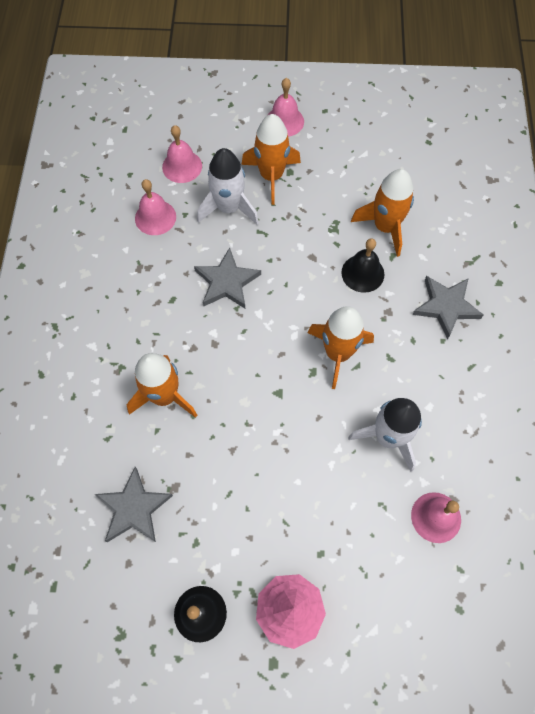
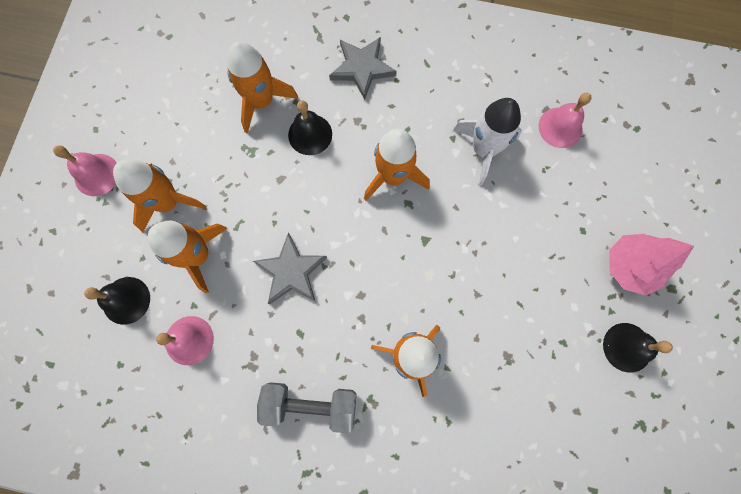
camera: 80 degrees left, 10 degrees up
(112, 319) = (310, 404): none -> grey dumbbell
(134, 508) = (524, 400): grey star -> none
(182, 166) = (126, 300): pink bell -> black bell
(228, 208) = (198, 255): white rocket -> orange rocket

